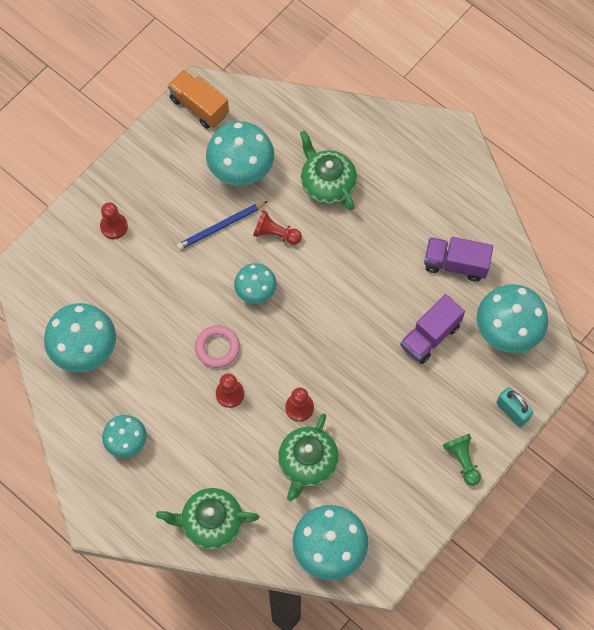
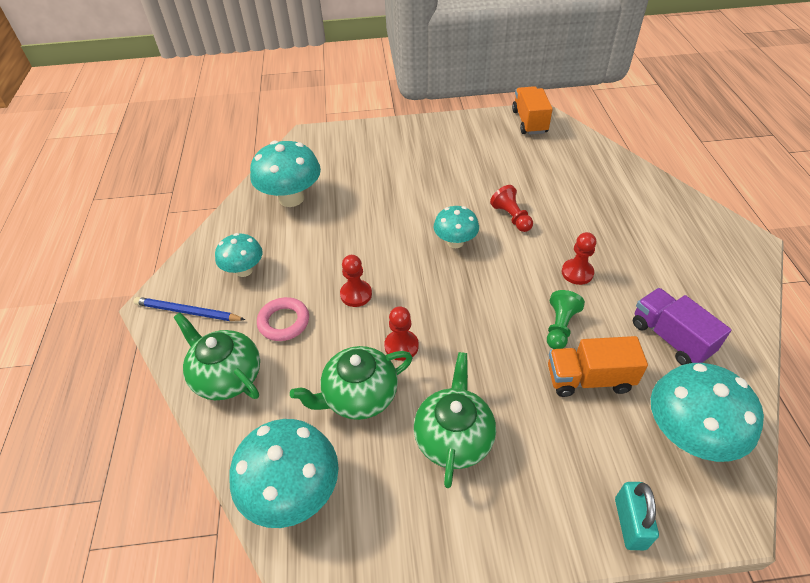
camera: 45 degrees right, 20 degrees down
(114, 226) = (395, 148): red pawn -> red pawn (577, 273)
(217, 348) = (383, 258): pink ring -> pink ring (284, 322)
(221, 227) = (472, 189): blue pencil -> blue pencil (187, 312)
(241, 169) = (524, 167): turquoise mushroom -> none
(327, 184) = (589, 212): green teapot -> green teapot (454, 437)
(430, 336) = (589, 379): purple truck -> orange truck
(462, 460) = (521, 527): green pawn -> green pawn (560, 327)

